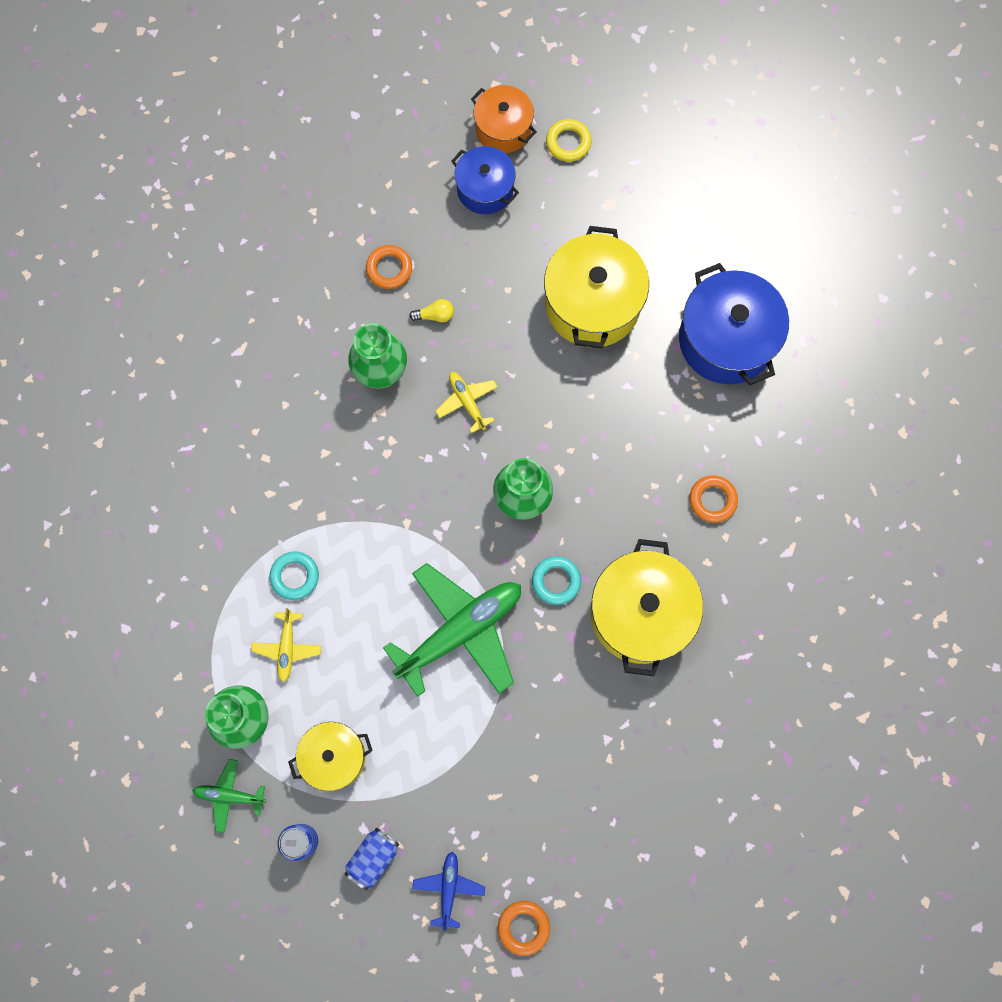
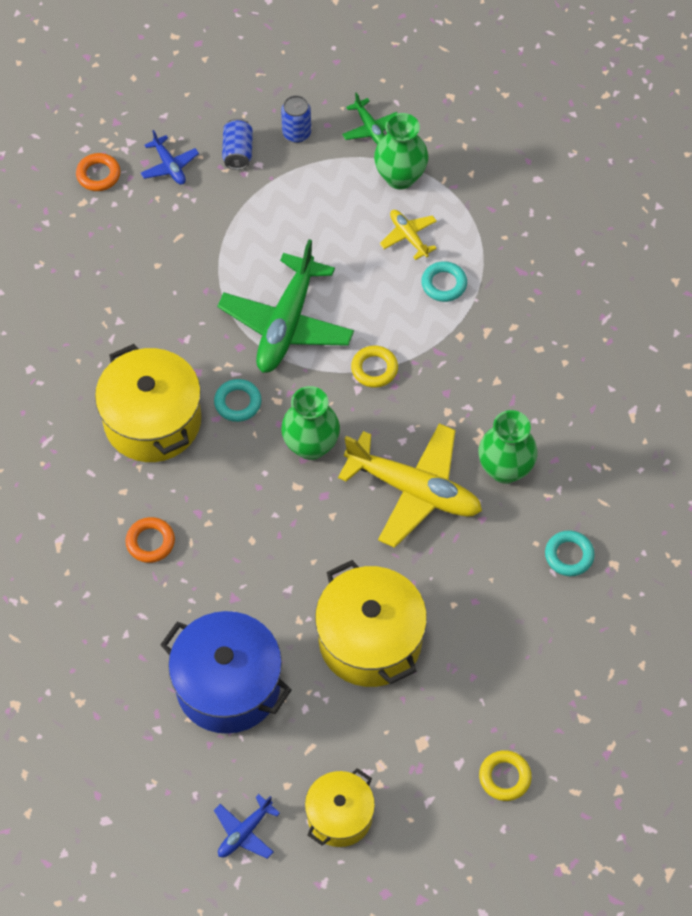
camera: 145 degrees right, 15 degrees down
(229, 795) = (370, 129): green plane -> green plane turned 90 degrees clockwise
(334, 757) = (315, 192): yellow pot -> yellow pot (339, 816)
(389, 269) = (569, 555): orange ring -> turquoise ring
(417, 534) = (374, 369): none -> yellow ring
(435, 315) = (498, 542): yellow light bulb -> none
(467, 402) = (414, 490): yellow plane -> yellow plane, size x2.13
(485, 189) = (545, 681): blue pot -> none
(503, 129) = (574, 750): orange pot -> none
(784, 224) = (244, 832): none -> blue plane

